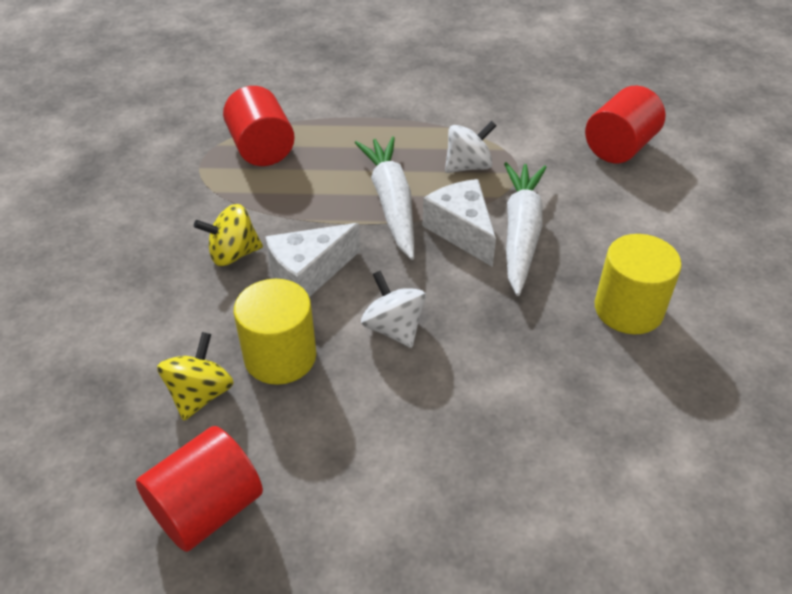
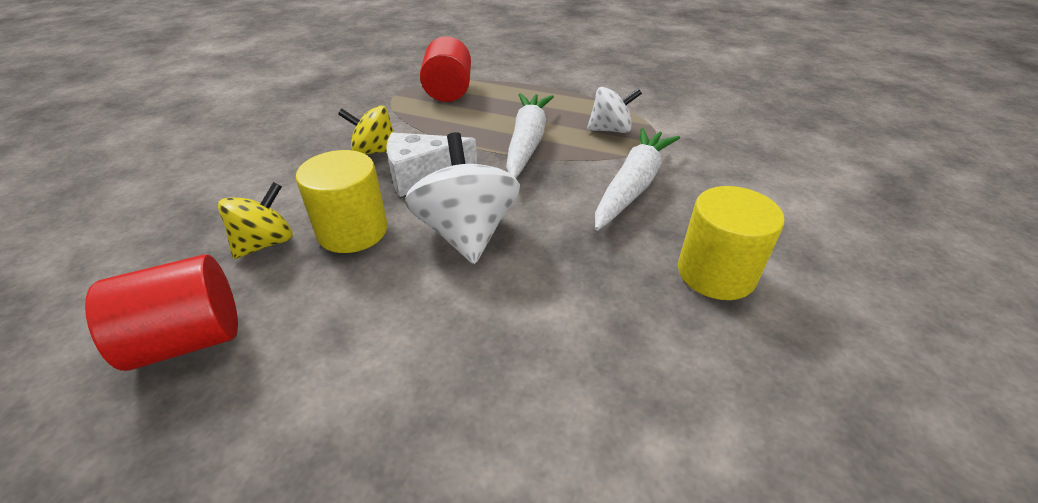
camera: 20 degrees right, 5 degrees down
(393, 328) = (467, 233): white spinning top -> white spinning top, size x1.57
(461, 231) = (577, 173): white cheese -> none
(619, 147) = (764, 141): red cylinder -> none

